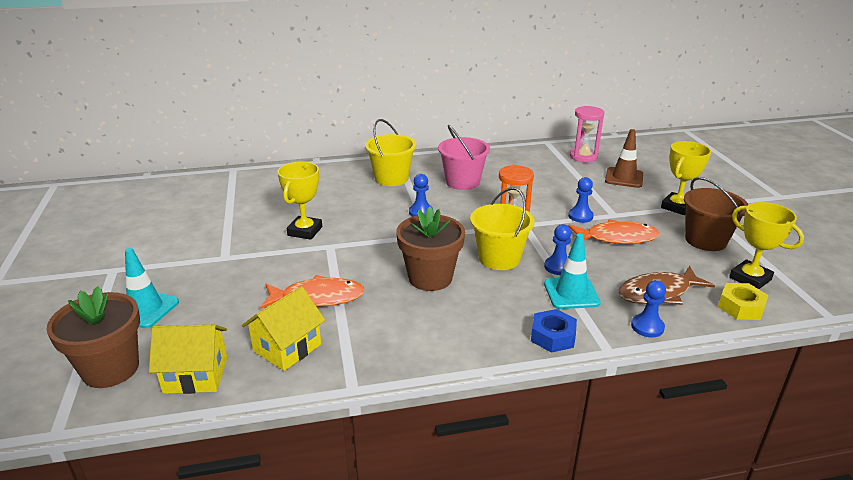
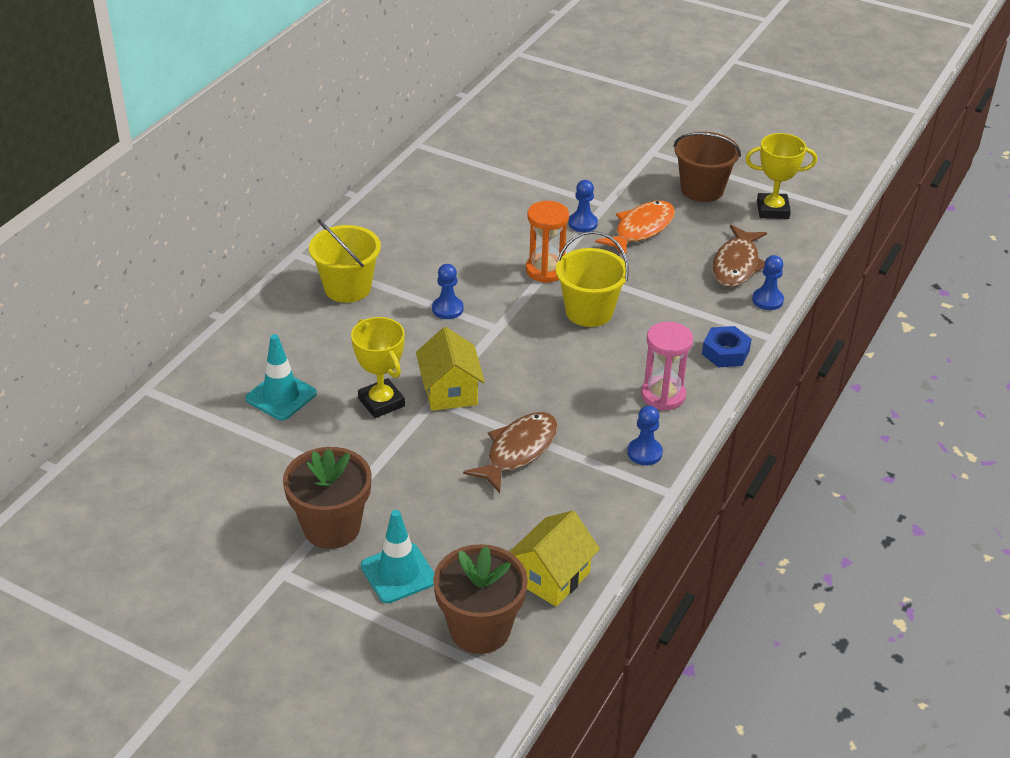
camera: 50 degrees left, 10 degrees up
(287, 348) = (574, 504): yellow house -> yellow house (450, 391)
(318, 298) = (518, 451): orange fish -> brown fish
(430, 278) = (569, 368): brown flower pot -> brown flower pot (331, 527)
(462, 182) = (423, 248): pink bucket -> none
(558, 267) = (642, 289): blue pawn -> blue pawn (644, 453)
(571, 293) = (685, 307): turquoise traffic cone -> turquoise traffic cone (281, 396)
(583, 157) = (481, 146): pink hourglass -> pink hourglass (663, 395)
(624, 178) = (553, 153): brown traffic cone -> none
(677, 207) = (638, 164): yellow trophy -> none
(741, 307) = (797, 241): yellow nut -> none

